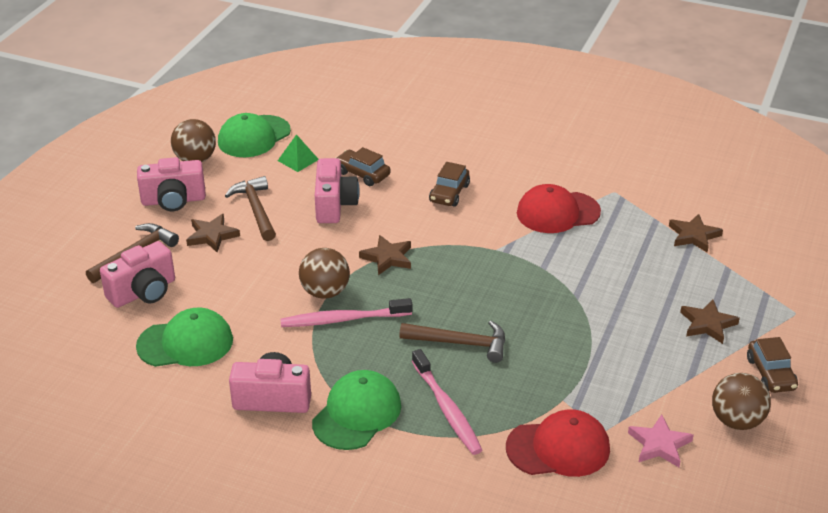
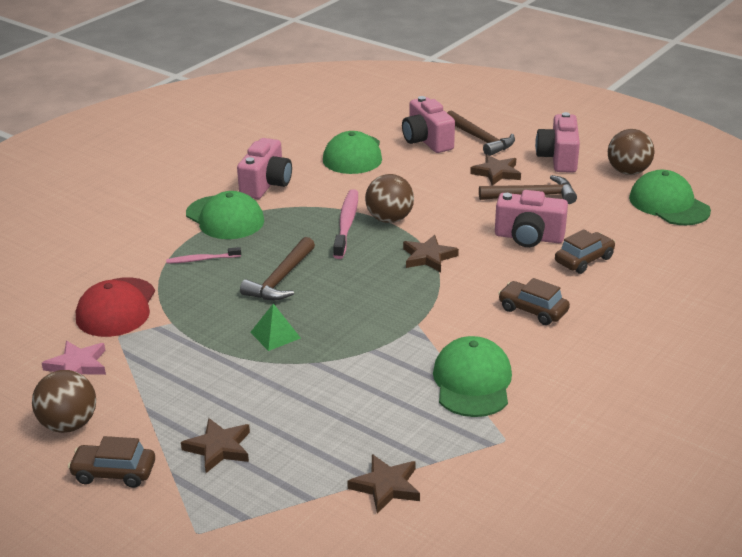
camera: 105 degrees right, 5 degrees down
(298, 160) = (619, 225): green pyramid -> green pyramid (275, 335)
(447, 409) = (202, 259): pink toothbrush -> pink toothbrush, size x0.57
(557, 212) = (472, 382): red cap -> green cap

